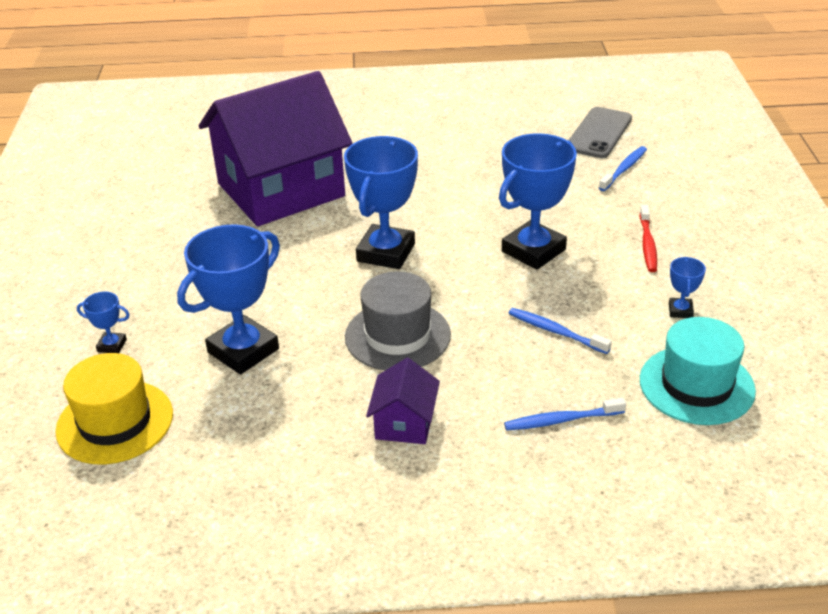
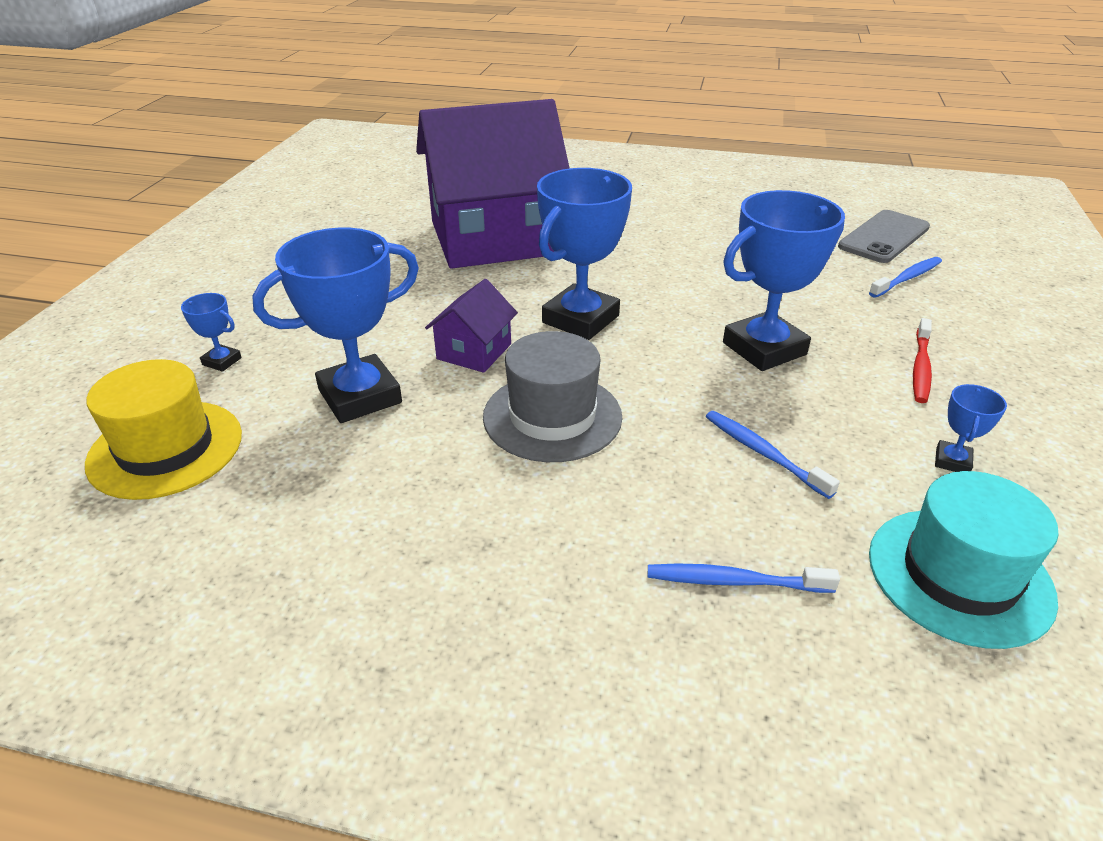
camera: 15 degrees right, 0 degrees up
(404, 423) = (511, 532): purple house -> purple house (474, 351)

